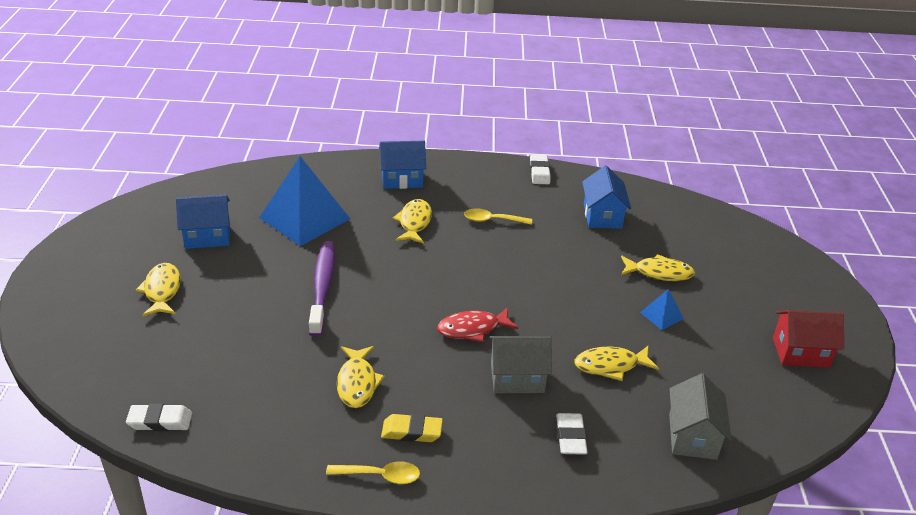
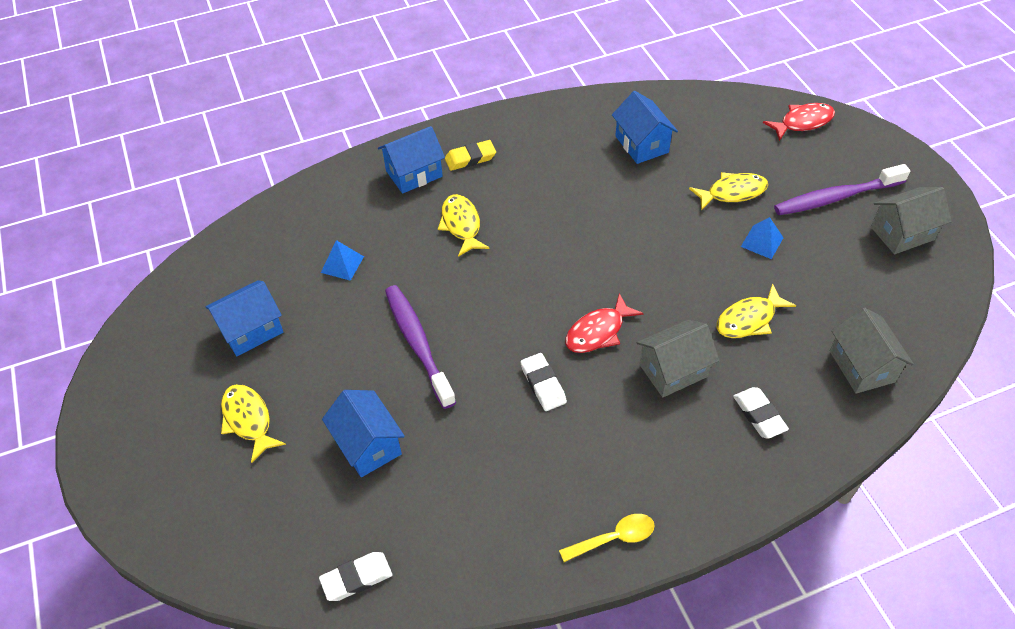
camera: 20 degrees left, 15 degrees up
(235, 338) = (368, 445): none -> blue house
(304, 218) = (342, 264): blue pyramid -> blue pyramid, size x0.43
(357, 383) = (526, 443): yellow fish -> none
(412, 431) = (613, 475): yellow eraser -> yellow eraser (470, 158)
(492, 220) = (538, 191): yellow spoon -> none
(539, 172) = (549, 112): white eraser -> white eraser (543, 384)
(754, 306) = (836, 197): none -> purple toothbrush
(759, 244) = (802, 122): none -> red fish
(800, 352) = (902, 233): red house -> grey house

